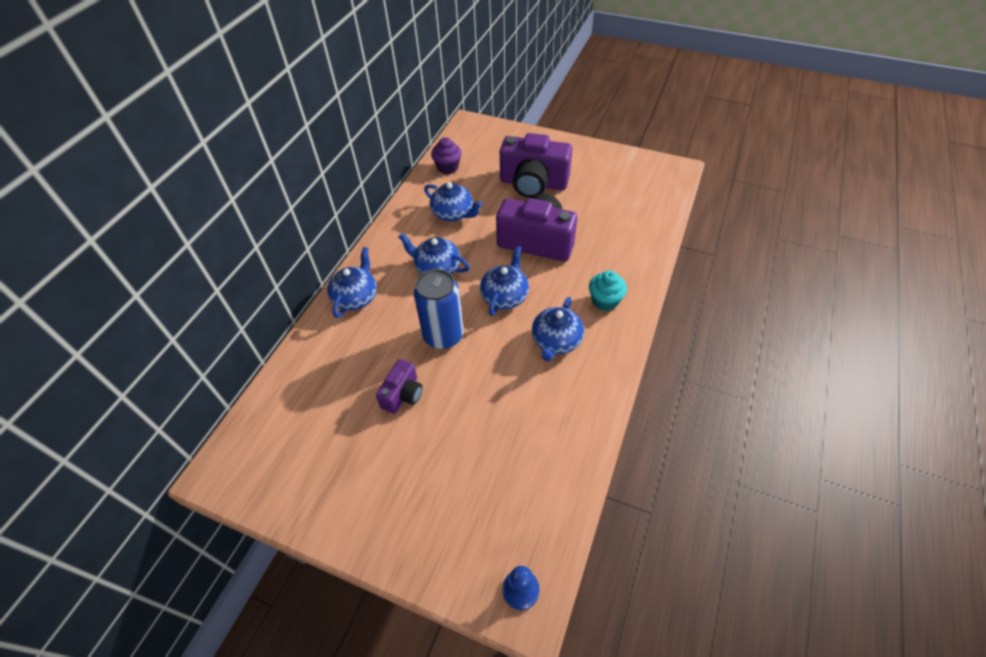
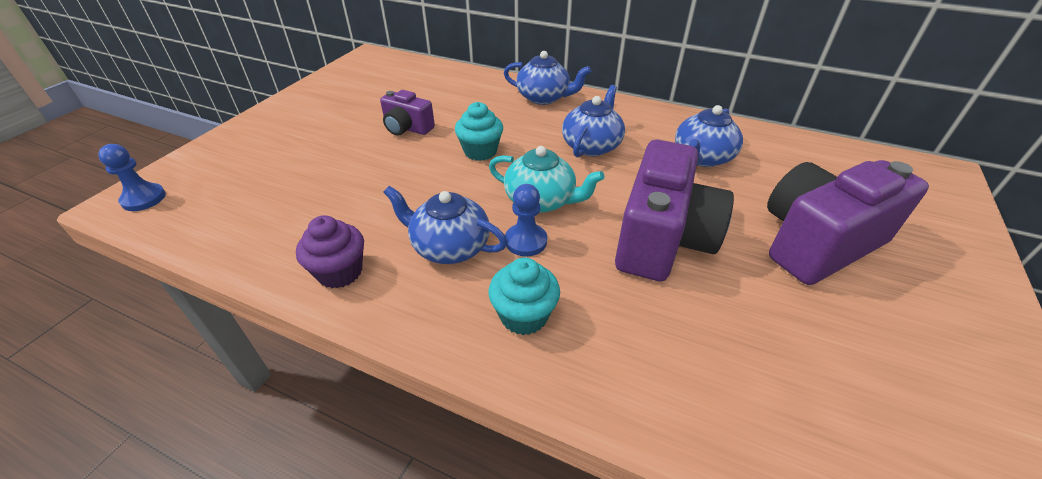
camera: 90 degrees right, 10 degrees down
(443, 335) = (480, 151): blue can -> turquoise cupcake
(447, 167) = (806, 152): purple cupcake -> purple cupcake (340, 272)
(505, 296) = (541, 201): blue teapot -> turquoise teapot
(533, 183) = (817, 243): purple camera -> purple camera turned 45 degrees clockwise
(546, 302) = (526, 241): none -> blue pawn

